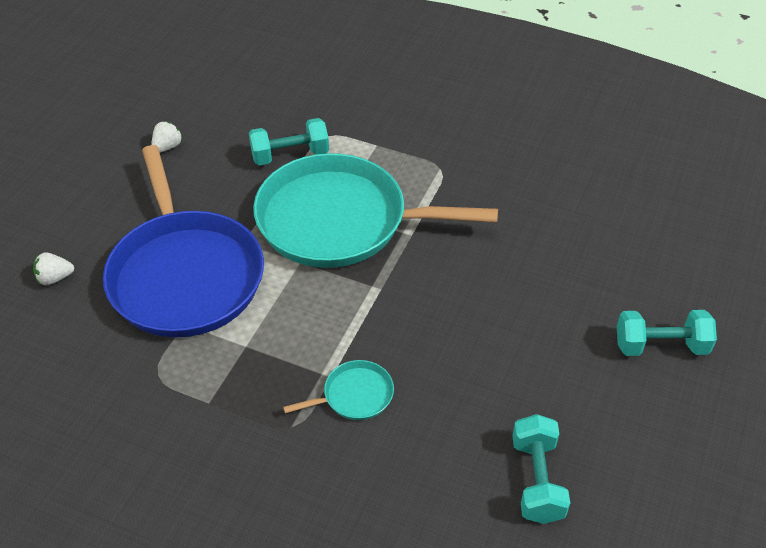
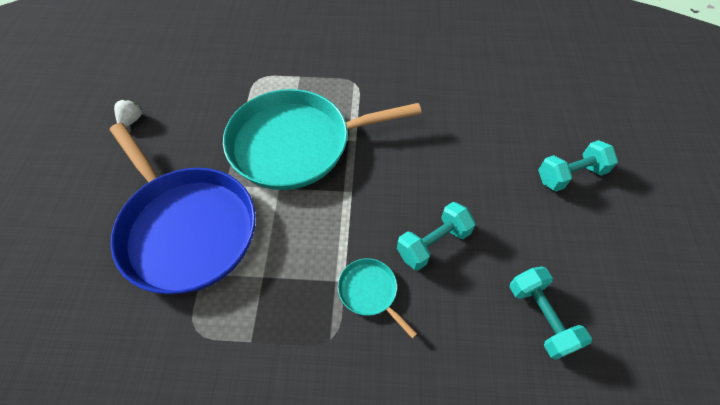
camera: 20 degrees left, 10 degrees up
(55, 278) = (68, 267): white strawberry -> none
(290, 155) = (236, 101): turquoise dumbbell -> turquoise dumbbell (433, 243)
(354, 395) = (370, 292): turquoise pan -> turquoise pan turned 90 degrees counterclockwise

